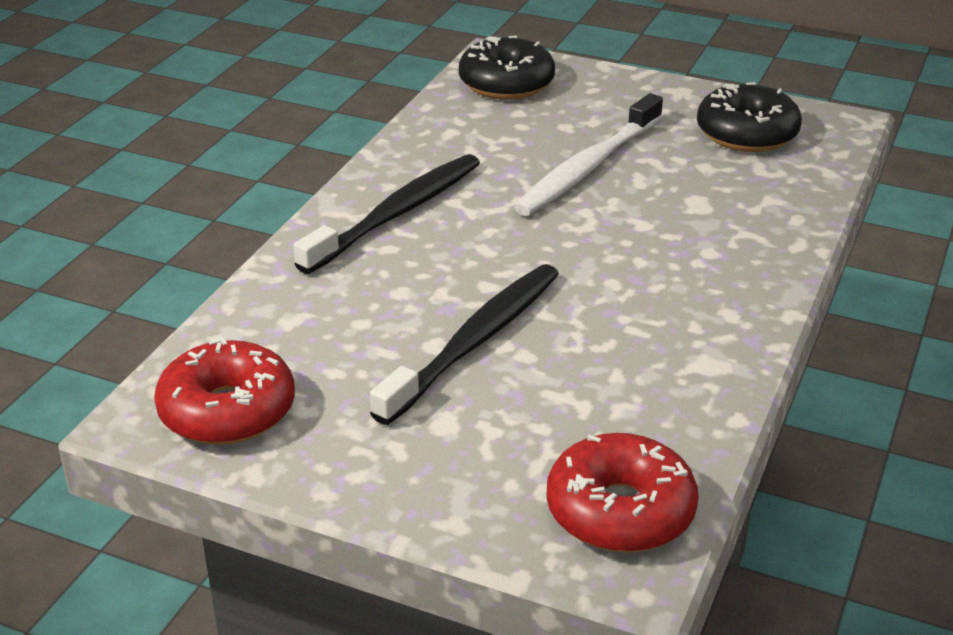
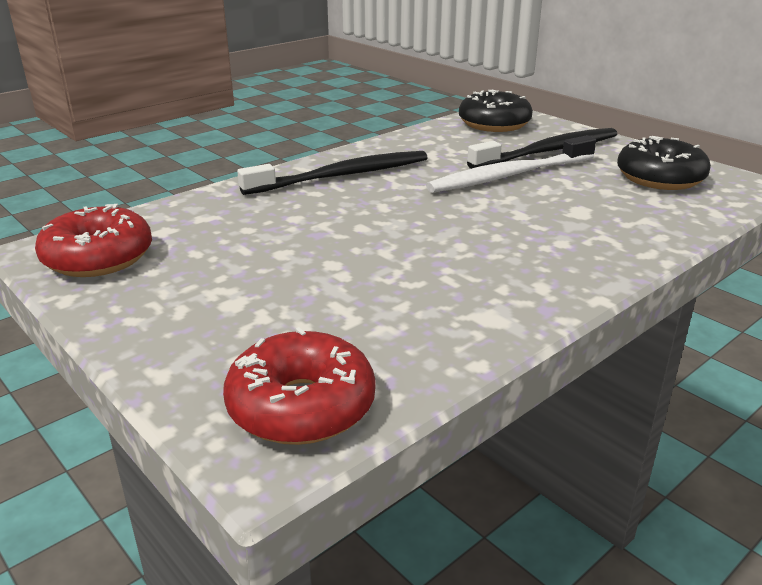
camera: 25 degrees right, 5 degrees down
(475, 342) = (313, 258): black toothbrush -> black toothbrush (548, 152)

